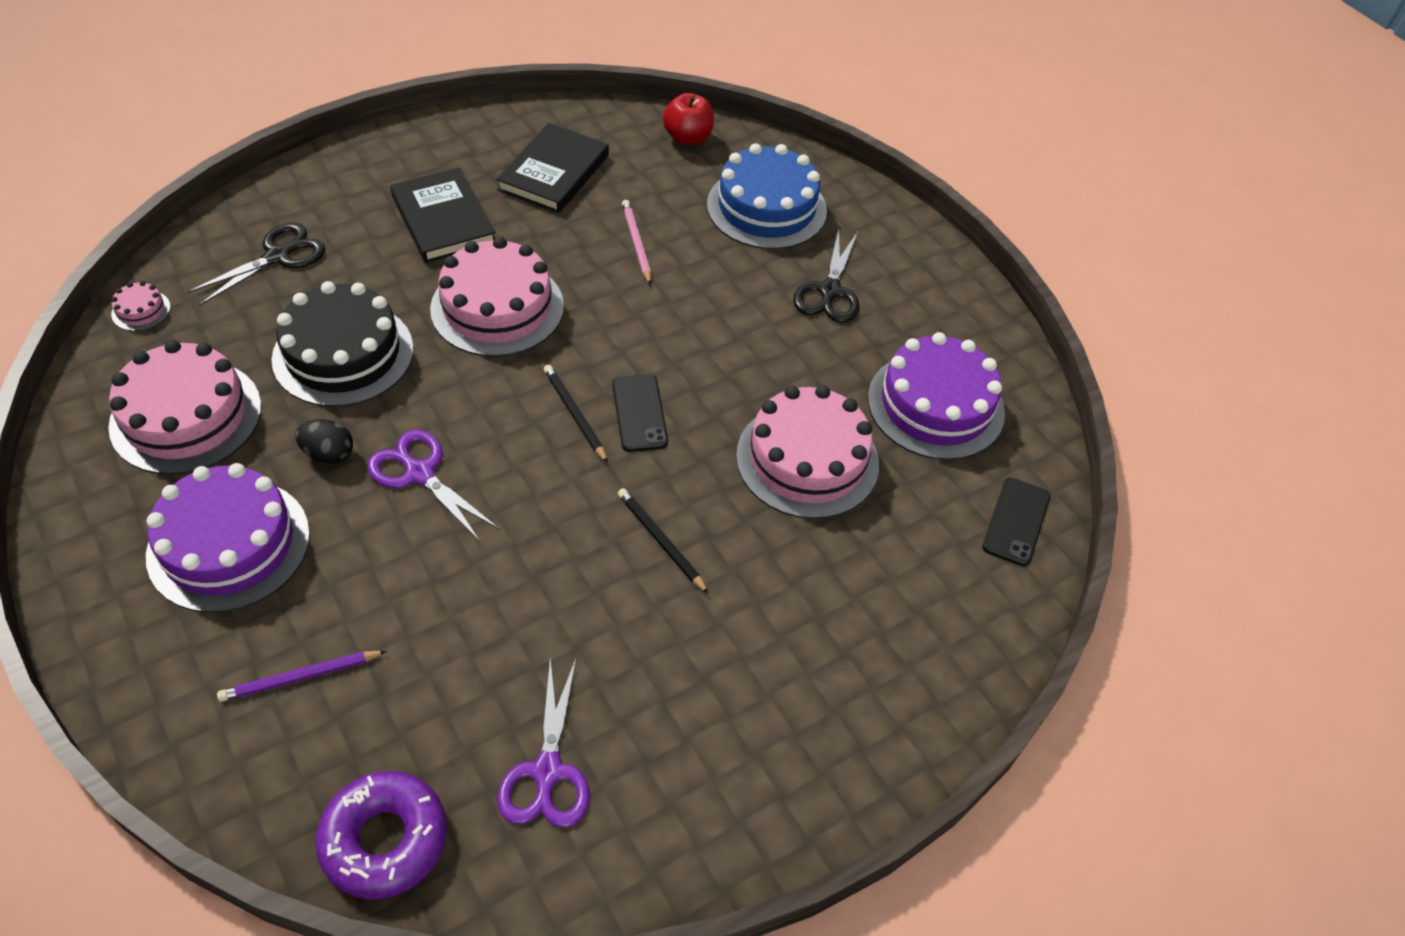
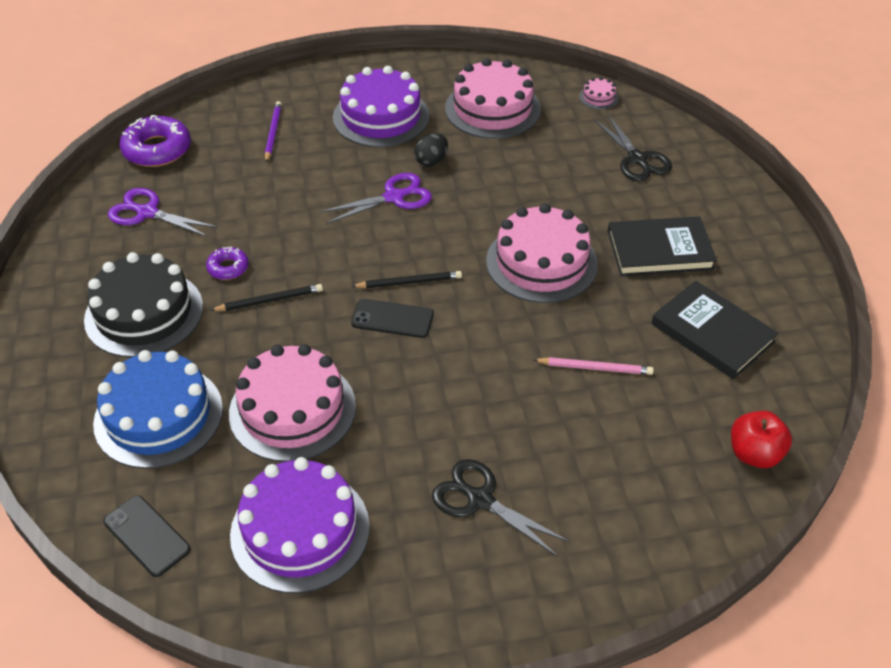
camera: 115 degrees right, 5 degrees down
(343, 354) = (522, 178): black cake -> black cake (144, 313)
(622, 611) = (228, 268): none -> purple donut
(766, 208) = (621, 488): blue cake -> blue cake (158, 416)

